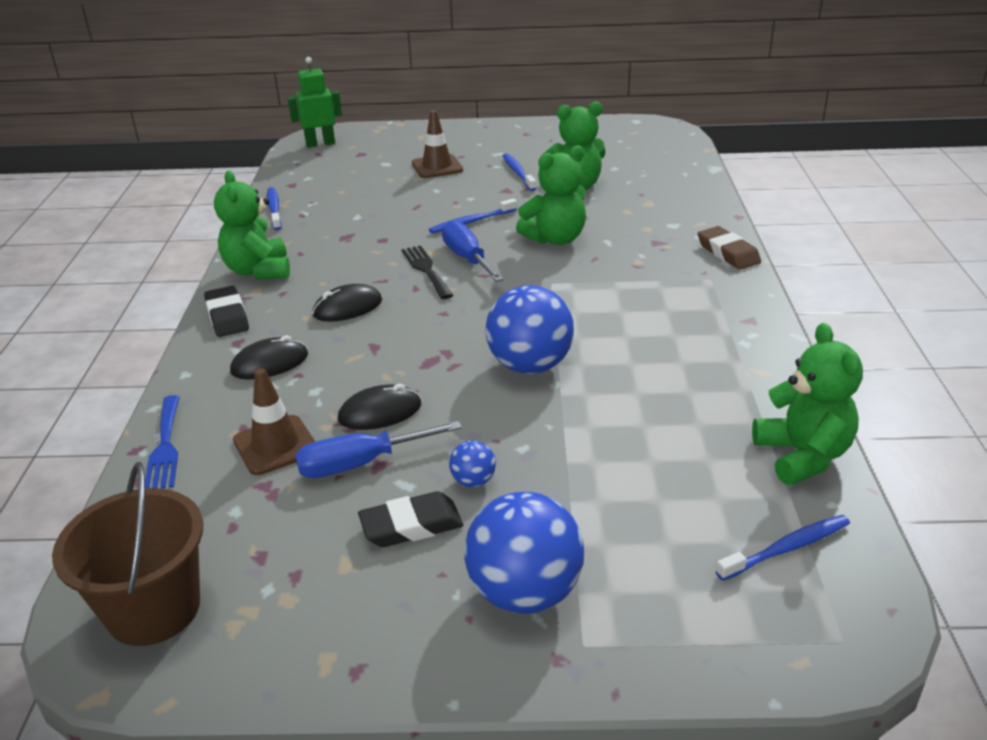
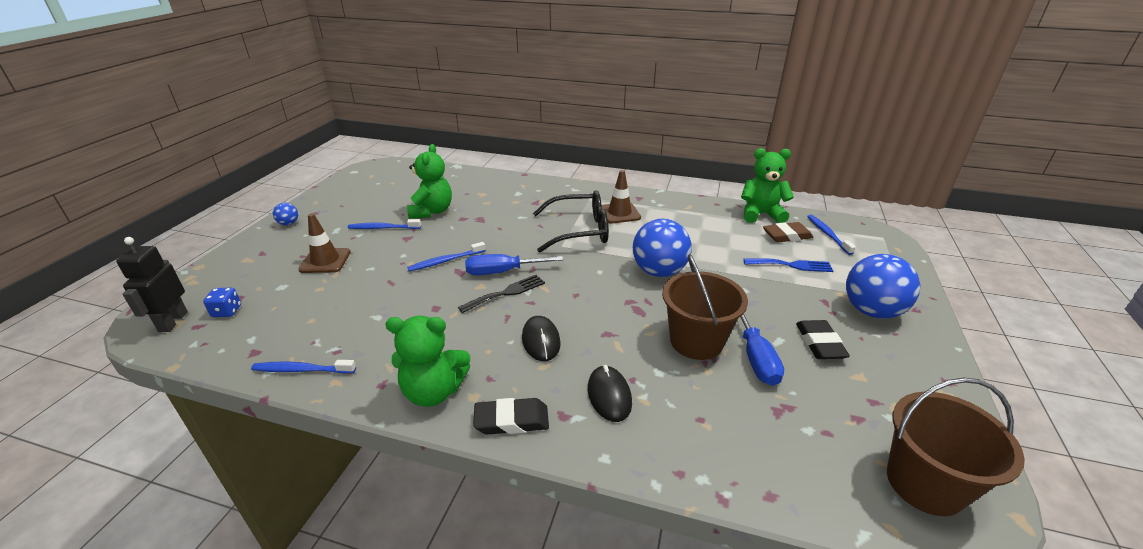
camera: 75 degrees left, 0 degrees up
(165, 446) = (721, 475): blue fork -> blue fork (791, 265)
(275, 445) = (729, 400): brown traffic cone -> brown traffic cone (619, 213)
(320, 144) = (173, 321): green robot -> black robot
(340, 156) = (227, 311): none -> blue dice
(380, 412) = (696, 341): black mouse -> brown bucket
(426, 270) = (506, 293): black fork -> black fork turned 150 degrees clockwise
(471, 222) = (445, 261): blue toothbrush -> blue toothbrush turned 75 degrees clockwise
(473, 481) = (776, 313): blue ball -> blue ball (289, 223)
(555, 239) = (502, 233): green teddy bear -> none
(600, 288) = (579, 231): none -> black glasses
(728, 253) = (564, 186): brown eraser -> brown eraser (787, 236)

